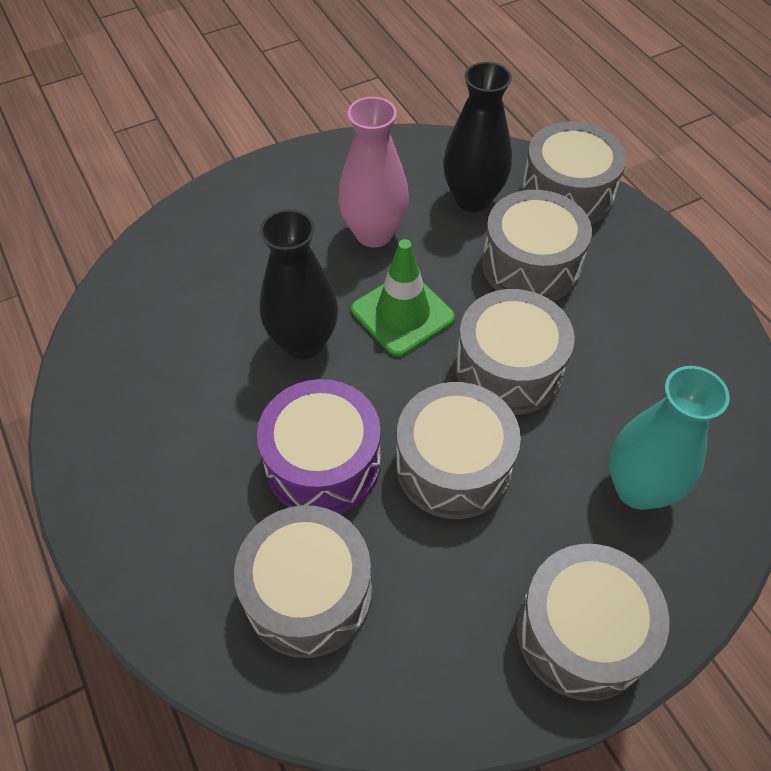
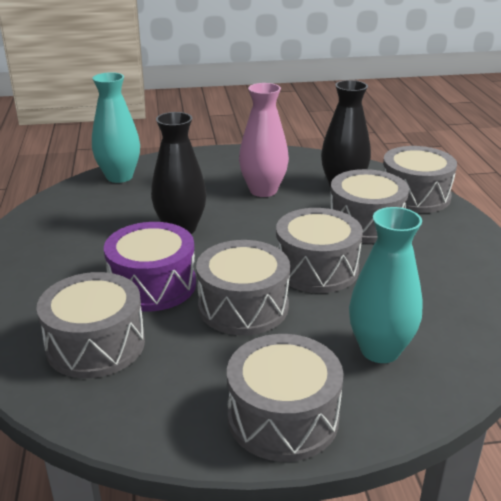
camera: 20 degrees right, 25 degrees down
(160, 256) = (119, 177): none -> turquoise vase
(402, 314) = (257, 229): green traffic cone -> none

